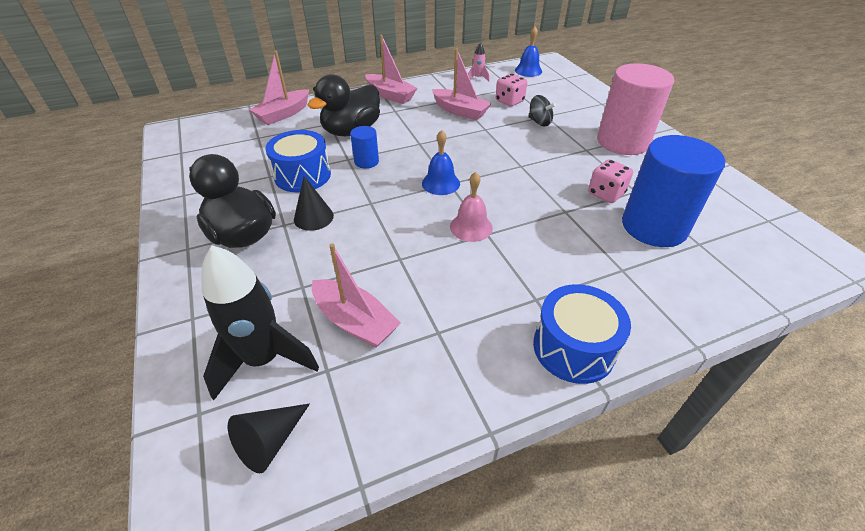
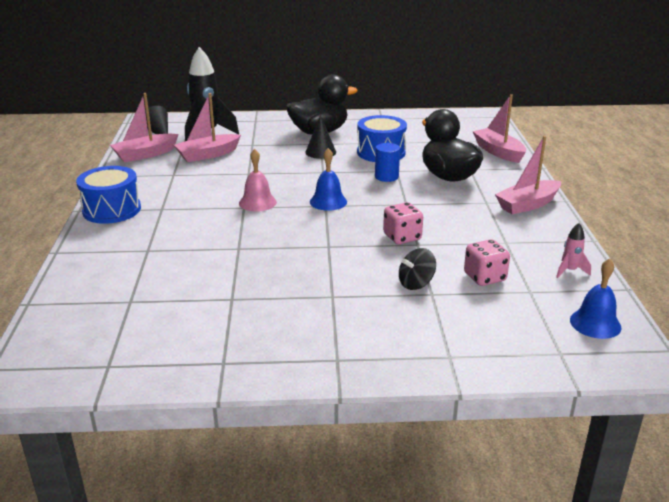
camera: 110 degrees right, 15 degrees down
(460, 111) = (469, 238): pink boat -> pink boat (145, 154)
(606, 194) = (243, 278): pink dice -> pink dice (402, 237)
(622, 142) = (331, 330): pink cylinder -> none
(654, 226) = (174, 286): blue cylinder -> none

